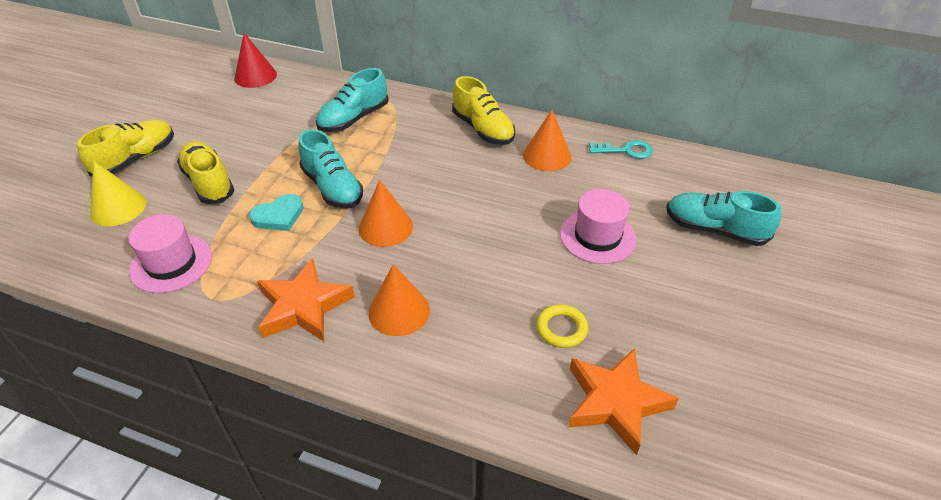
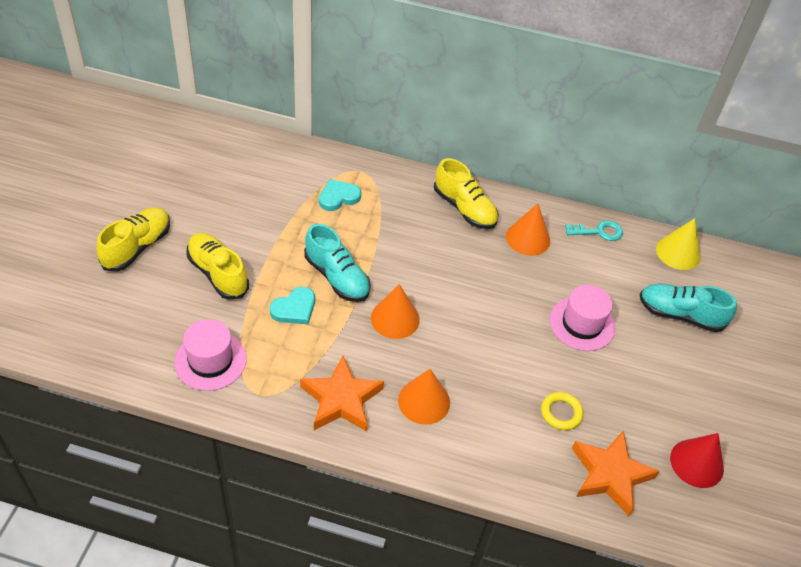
camera: 10 degrees left, 5 degrees up
(118, 208) = (139, 303): yellow cone -> yellow cone (678, 252)
(255, 76) = (225, 143): red cone -> red cone (697, 463)
(354, 119) = (338, 197): turquoise shoe -> turquoise heart

